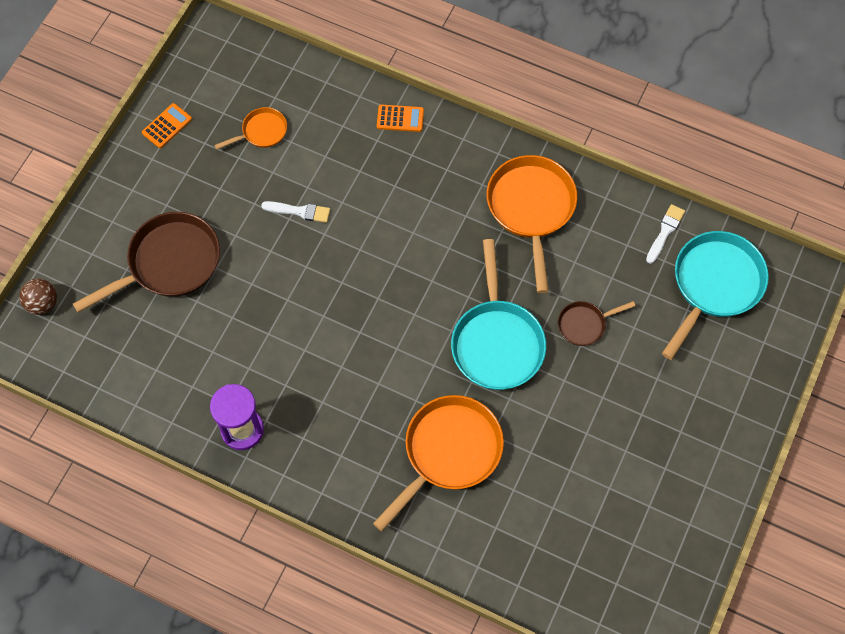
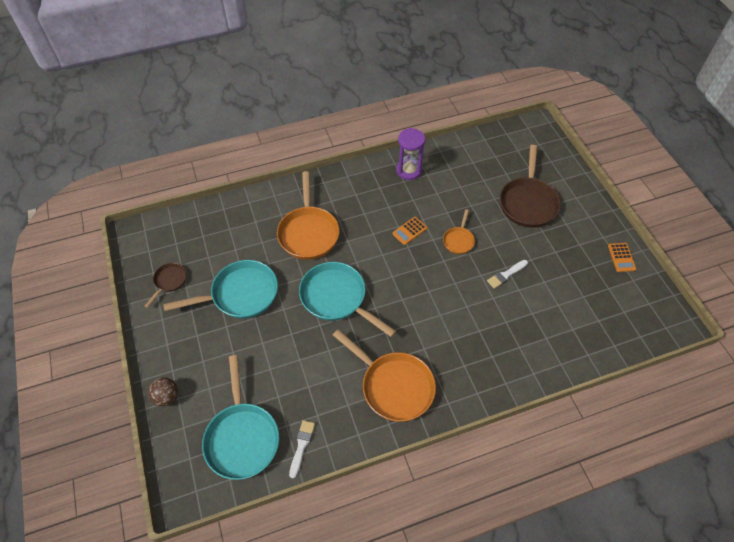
camera: 135 degrees right, 10 degrees down
(42, 303) = (551, 147): brown ball -> brown ball (167, 397)
(261, 132) = (578, 296): orange pan -> orange pan (458, 240)
(400, 118) = (524, 372): orange calculator -> orange calculator (409, 231)
(584, 324) = (299, 346): brown pan -> brown pan (169, 281)
(595, 440) = (240, 294): none -> turquoise pan
(665, 232) = (301, 445): white brush -> white brush turned 150 degrees counterclockwise

